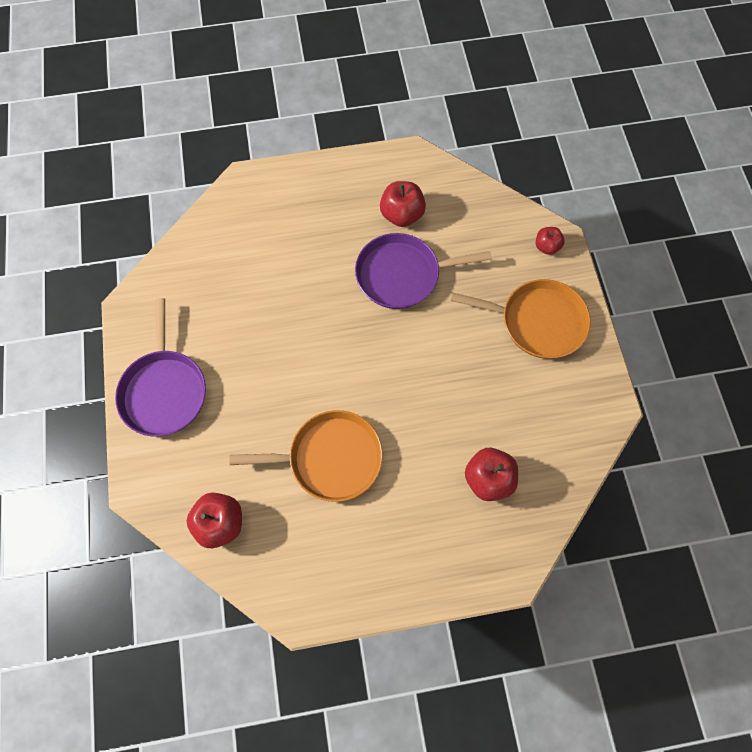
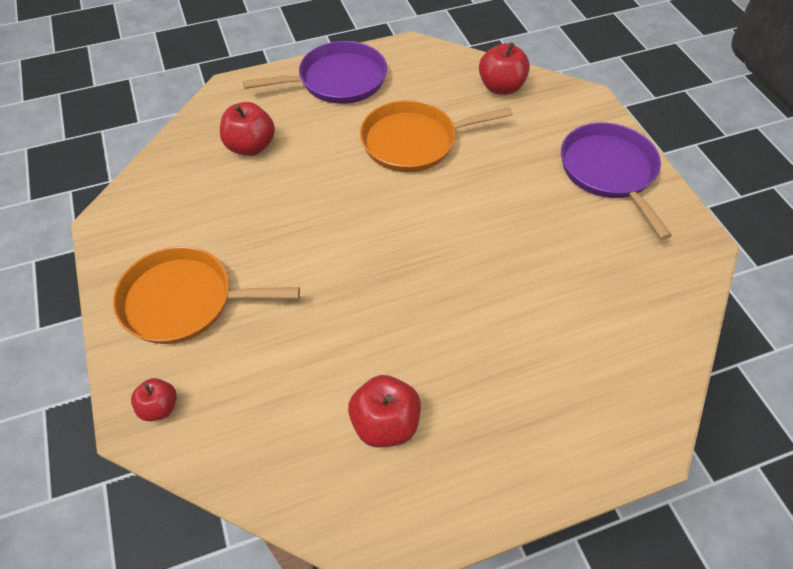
camera: 170 degrees right, 15 degrees down
(402, 274) = (370, 333): purple pan -> purple pan (338, 80)

